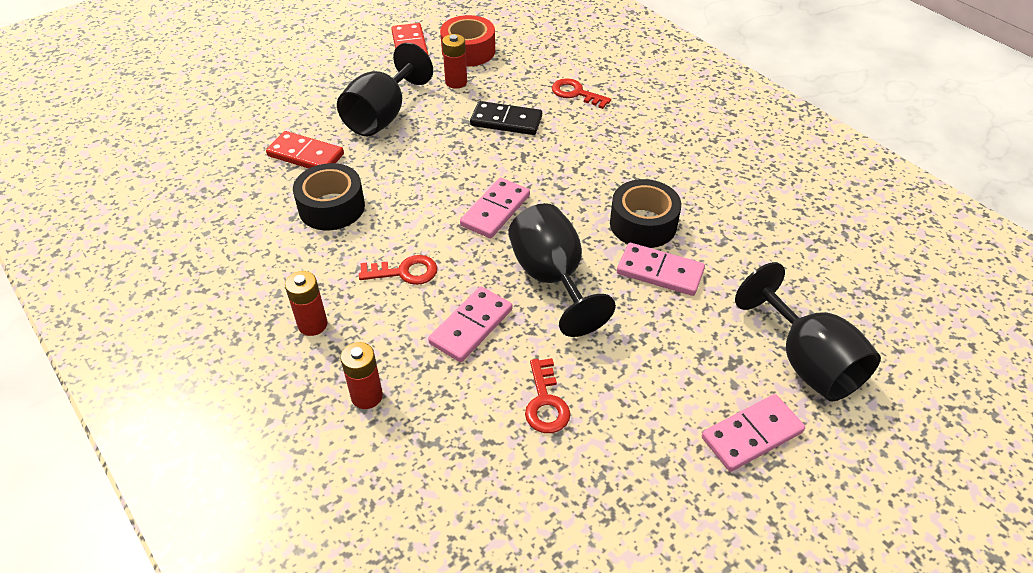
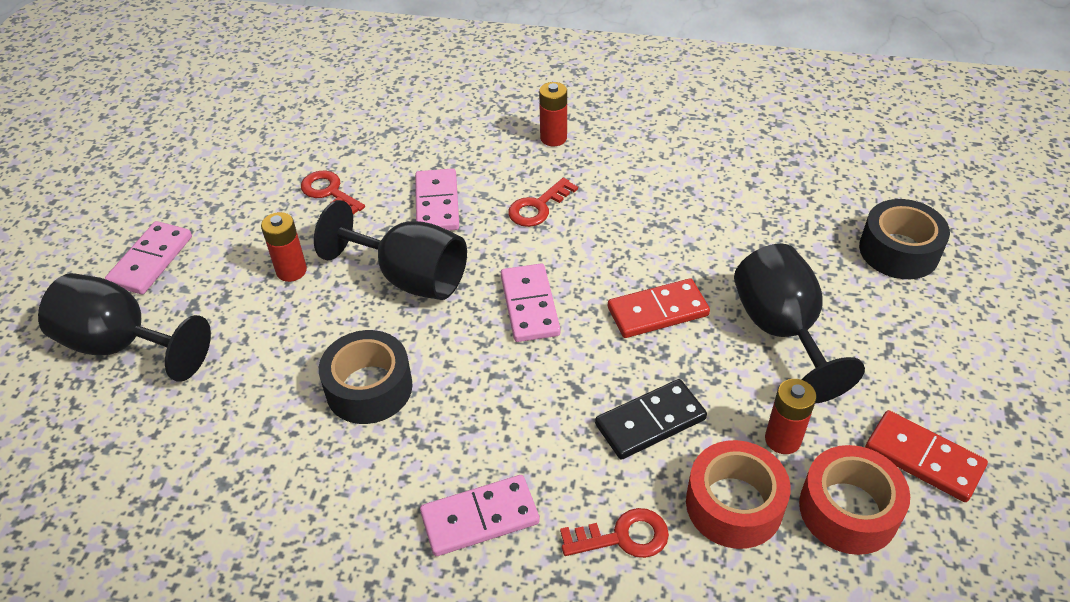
camera: 140 degrees right, 0 degrees up
(306, 155) = (774, 241): red domino -> red domino (658, 311)
(331, 207) = (673, 215): black tape -> black tape (899, 251)
(367, 396) = (458, 127): red battery -> red battery (291, 271)
(512, 77) = (734, 504): none -> red tape
(660, 272) = (313, 346): pink domino -> pink domino (480, 518)

